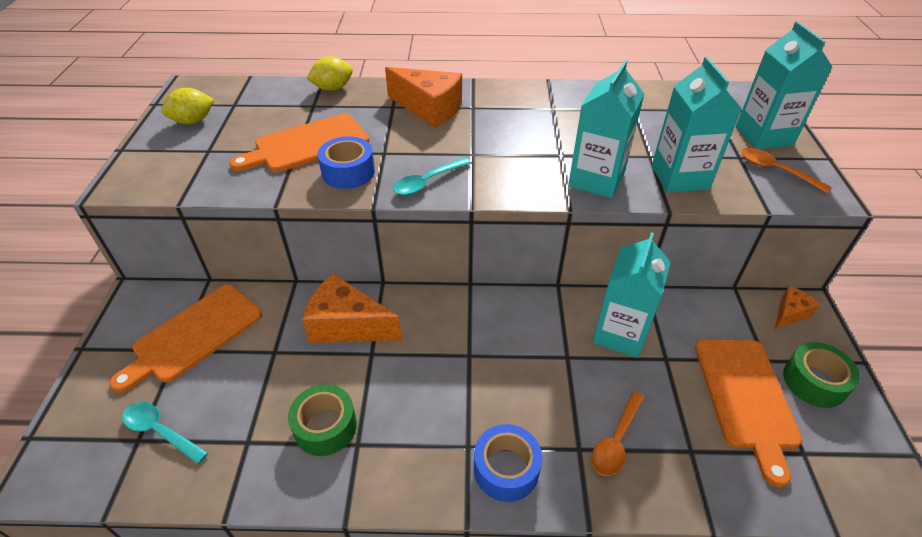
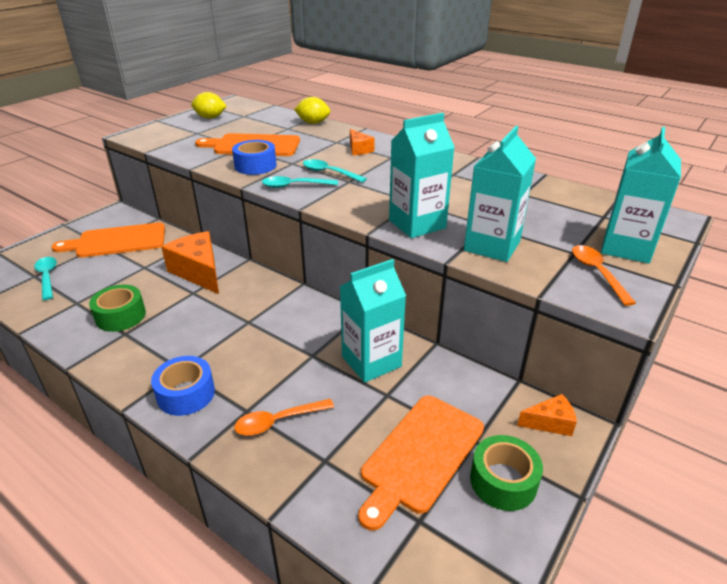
camera: 35 degrees right, 10 degrees down
(429, 109) = (359, 149): orange cheese -> orange cheese, size x0.53
(439, 151) = (329, 173): none -> turquoise spoon

